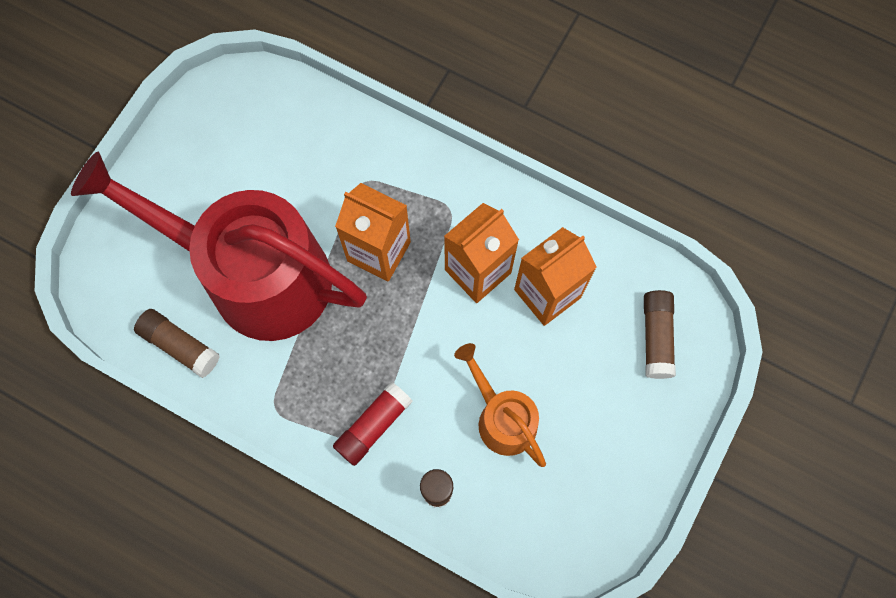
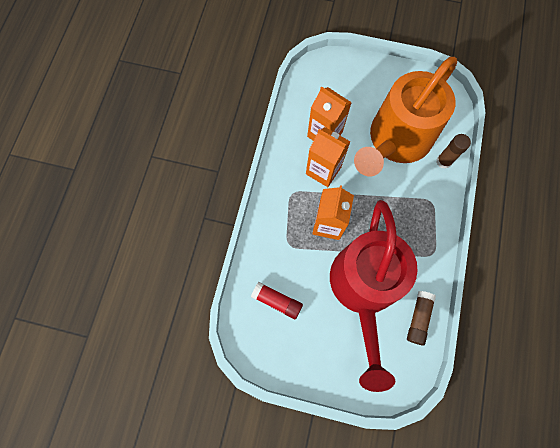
camera: 105 degrees left, 0 degrees up
(373, 425) = (423, 200): red glue stick -> red glue stick (277, 301)
(502, 418) = (396, 140): orange watering can -> orange watering can, size x2.12
(656, 337) = (331, 81): brown glue stick -> none

